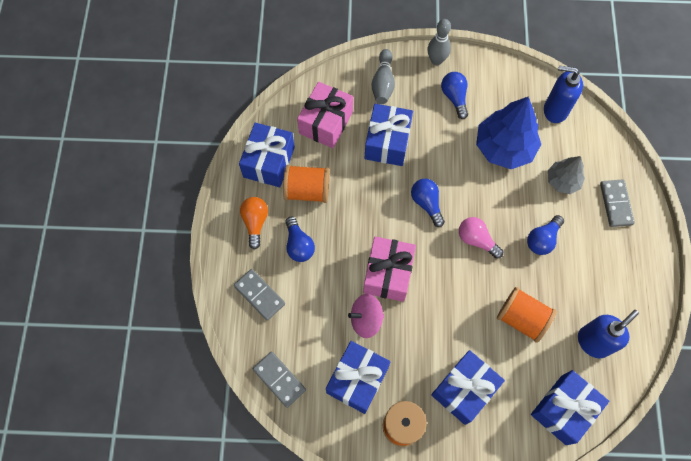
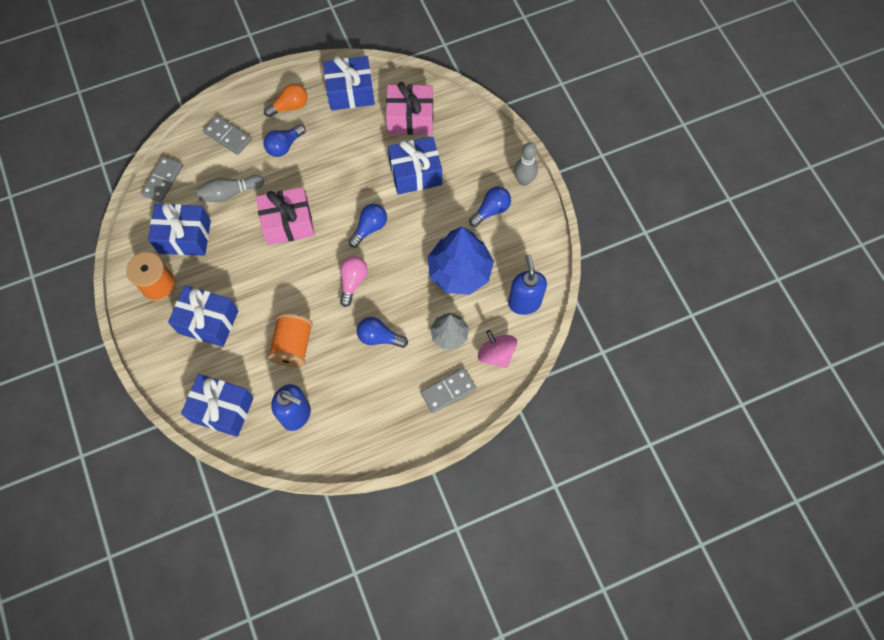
camera: 65 degrees right, 0 degrees up
(259, 295) = (227, 136): grey domino -> grey domino turned 75 degrees counterclockwise
(307, 190) = (337, 131): orange spool -> none
(366, 319) = (239, 222): pink spinning top -> pink spinning top (496, 354)
(383, 83) = (475, 146): grey bowling pin -> grey bowling pin (230, 193)

